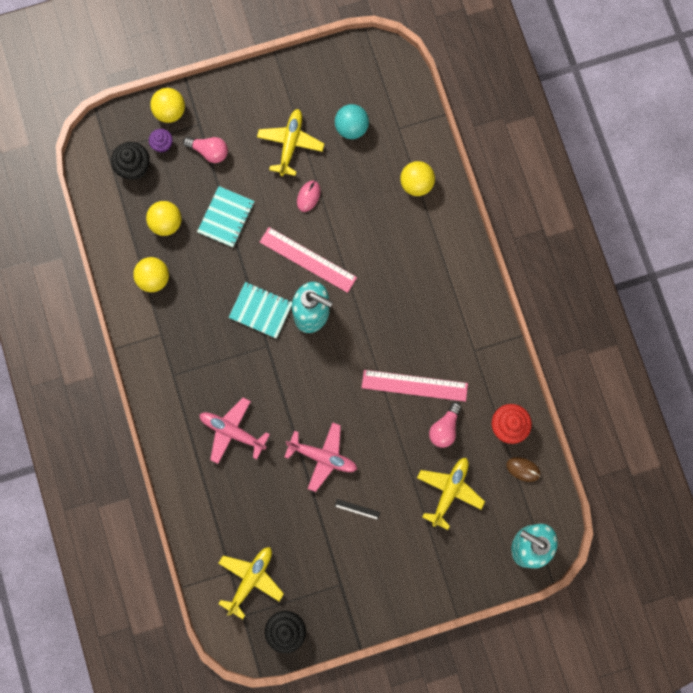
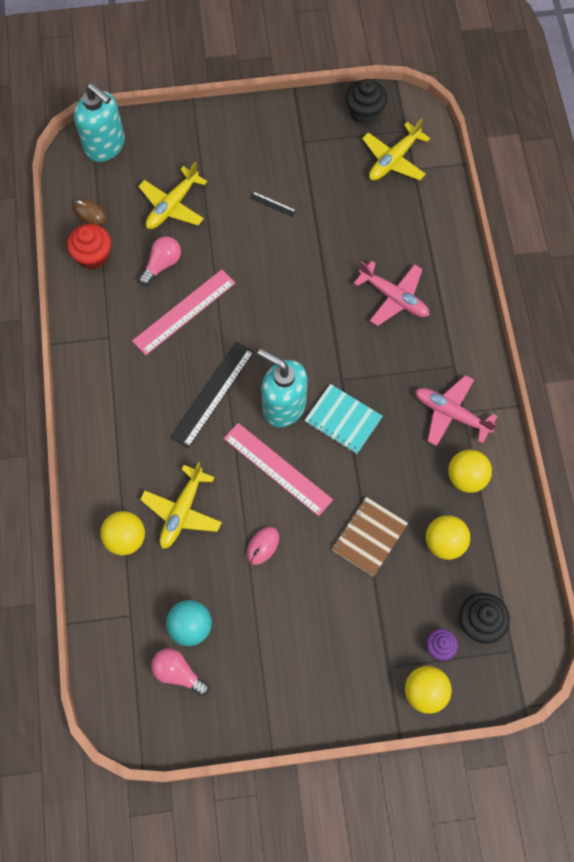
camera: 170 degrees left, 10 degrees down
(209, 151) = (379, 626): pink light bulb -> pink light bulb (178, 673)
(226, 217) = (369, 537): turquoise notebook -> brown notebook
(290, 144) = (273, 619): yellow plane -> yellow plane (182, 512)
(323, 457) = (299, 258): pink plane -> pink plane (451, 414)
(373, 314) = (212, 394): none -> black ruler
(414, 385) = (184, 312): pink ruler -> pink ruler turned 60 degrees counterclockwise

